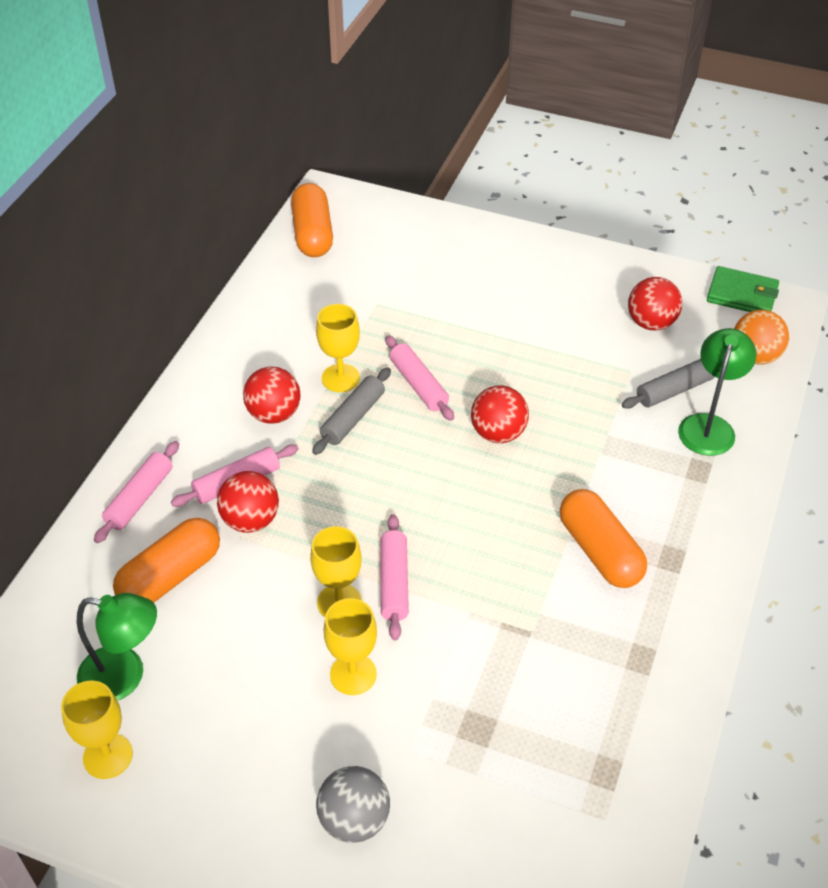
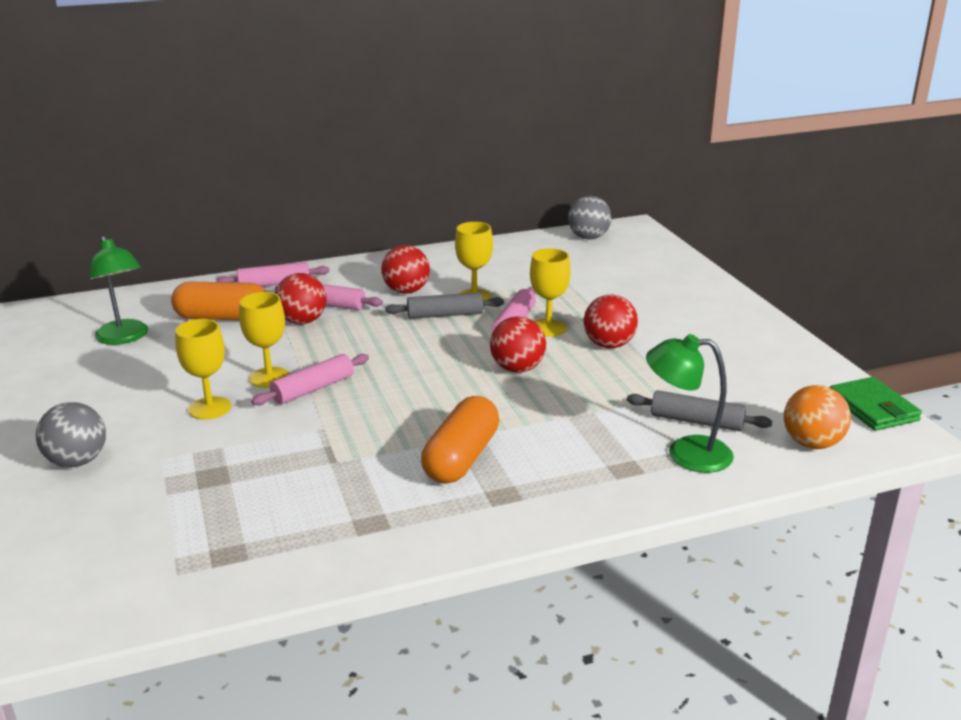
camera: 50 degrees right, 20 degrees down
(108, 756) = (55, 358): yellow goblet -> yellow goblet (548, 328)
(312, 234) = (588, 237): orange capsule -> grey ball
(651, 323) = (752, 381): red ball -> red ball (609, 345)
(709, 425) = (685, 453): green lamp -> green lamp turned 150 degrees counterclockwise

